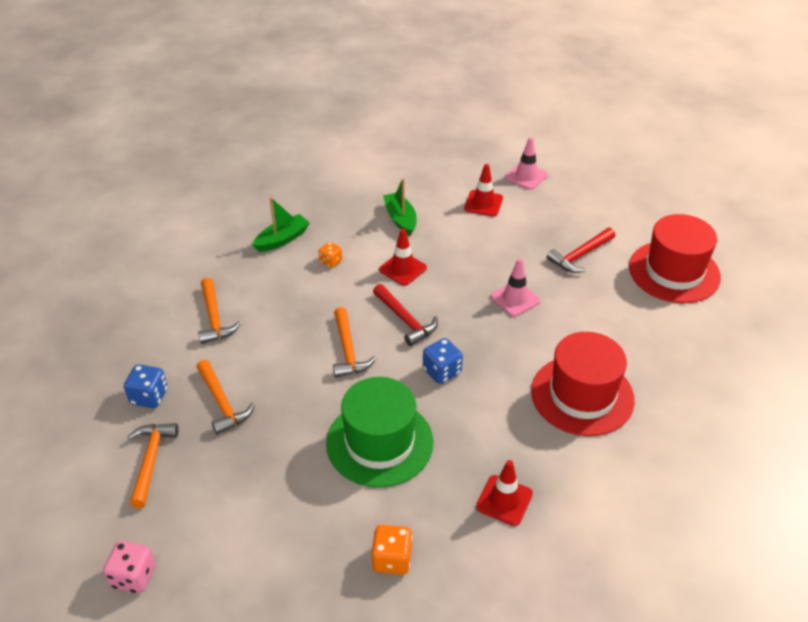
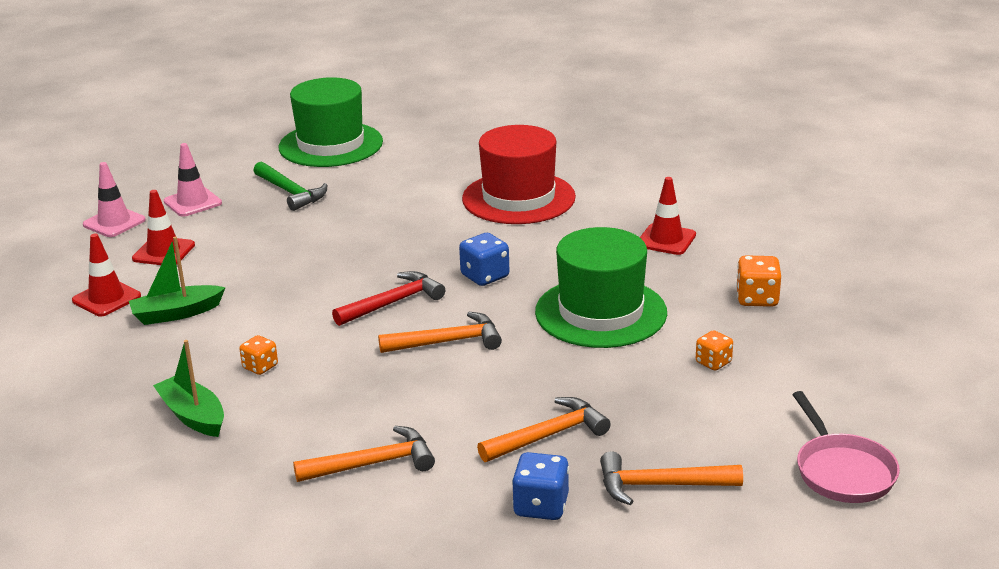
camera: 90 degrees left, 15 degrees down
(133, 576) = (842, 471): pink dice -> pink pan
(294, 511) = (713, 362): none -> orange dice
(403, 269) = (290, 308): red traffic cone -> red traffic cone (106, 298)
(515, 299) = (362, 232): pink traffic cone -> pink traffic cone (192, 202)
(580, 255) = (290, 192): red hammer -> green hammer
(674, 272) = (330, 145): red hat -> green hat

